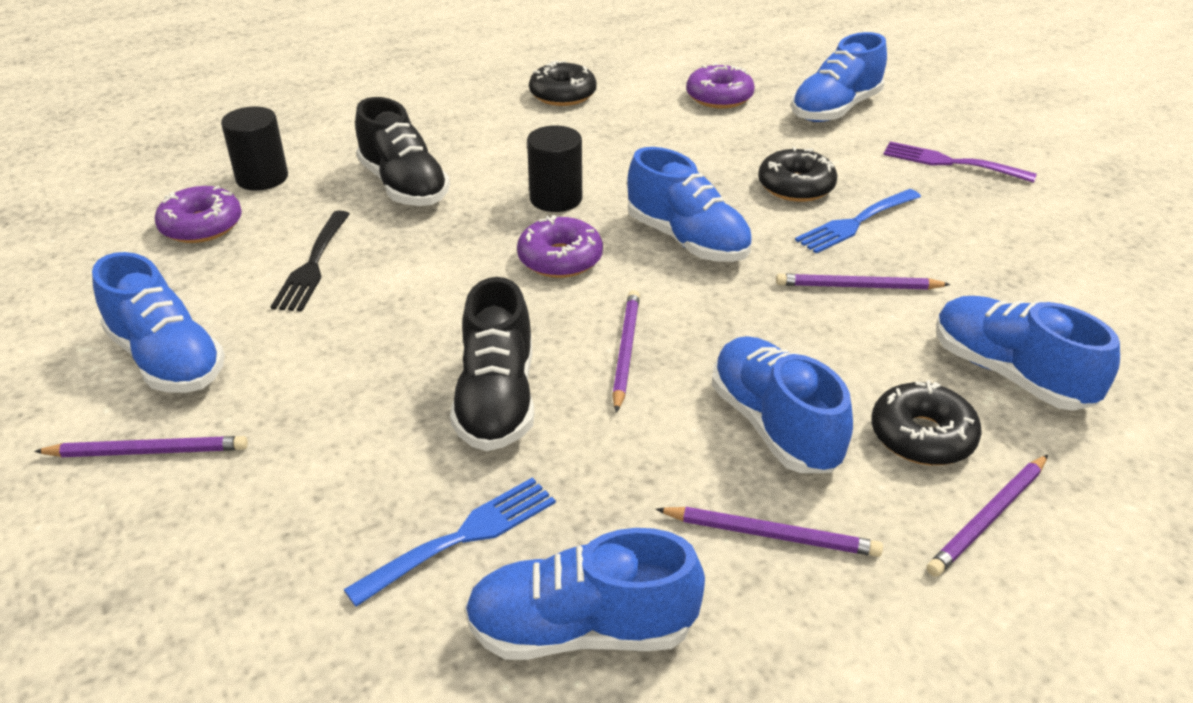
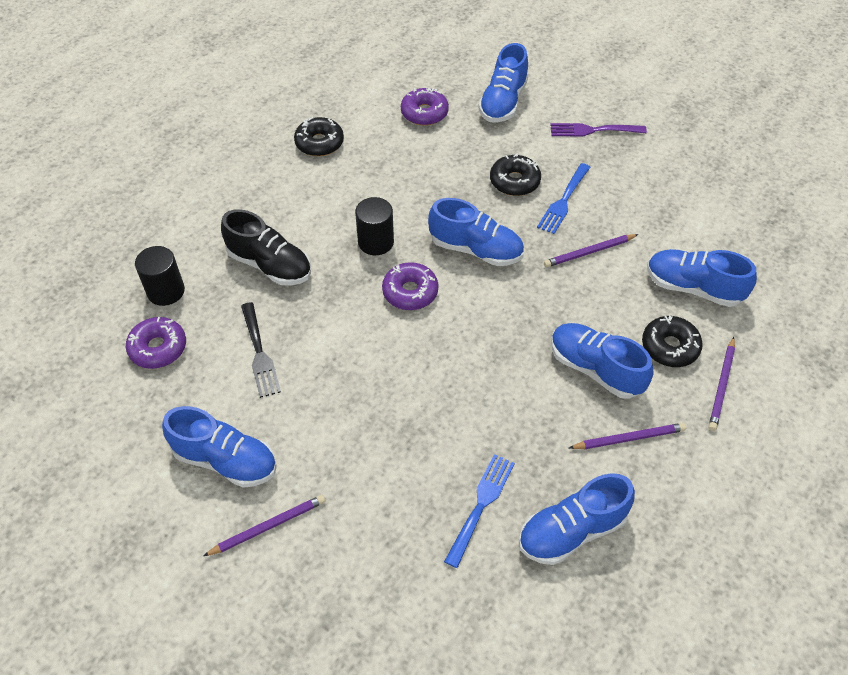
camera: 25 degrees left, 15 degrees up
(497, 400) = (441, 411): black shoe -> none
(625, 351) = (490, 348): purple pencil -> none

